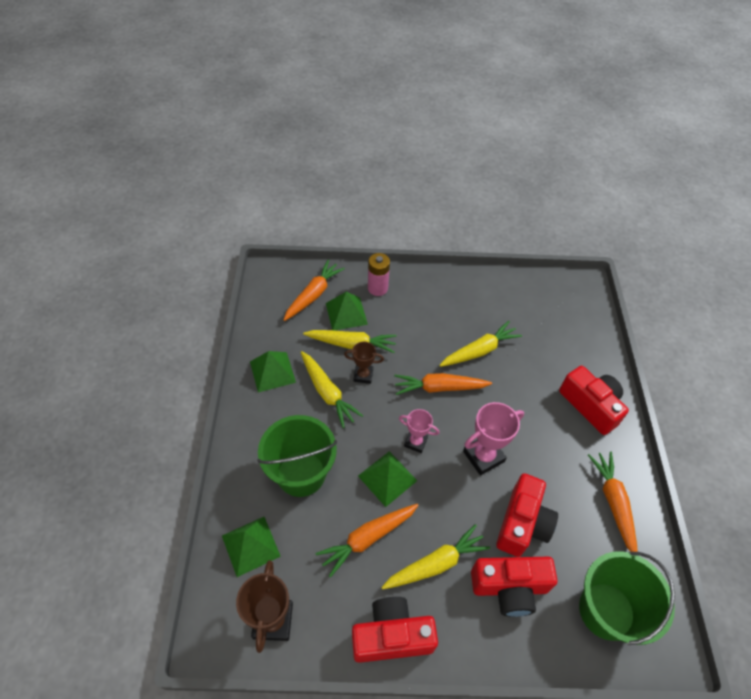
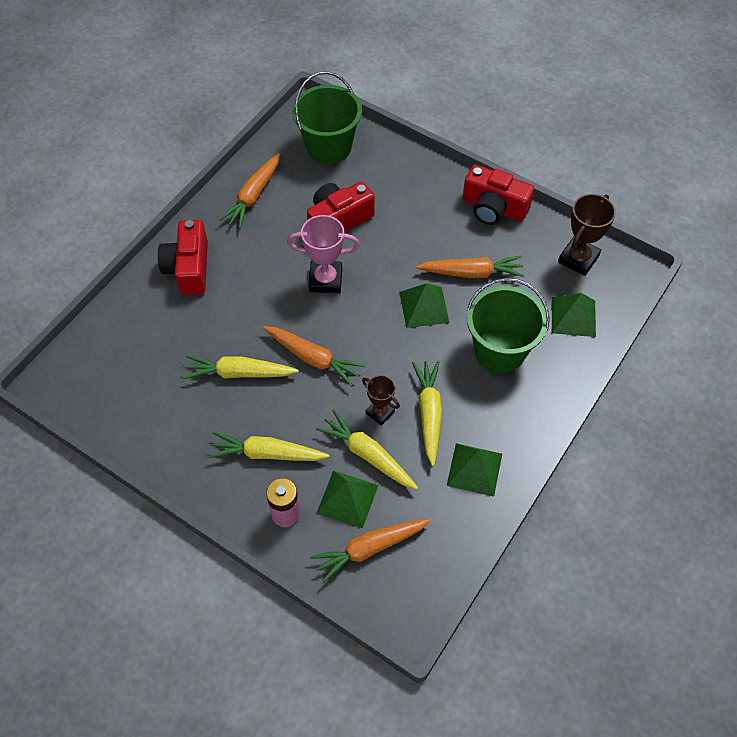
camera: 145 degrees left, 5 degrees up
(415, 442) = (376, 322): pink trophy -> none
(435, 563) = (429, 230): yellow carrot -> yellow carrot (267, 453)
(509, 587) = (385, 190): red camera -> none

